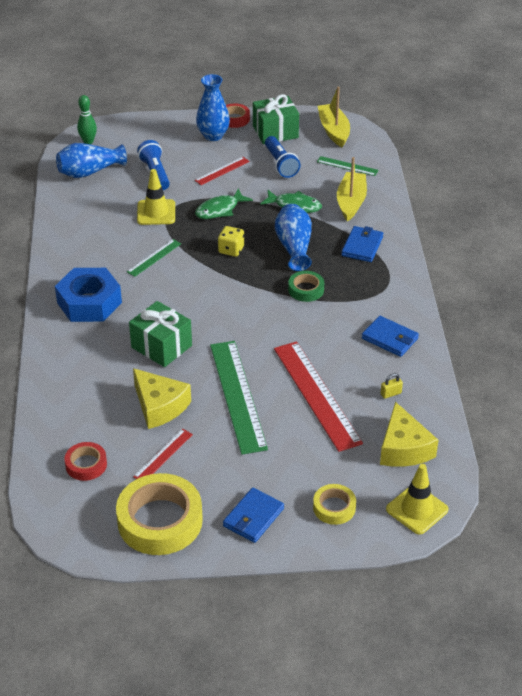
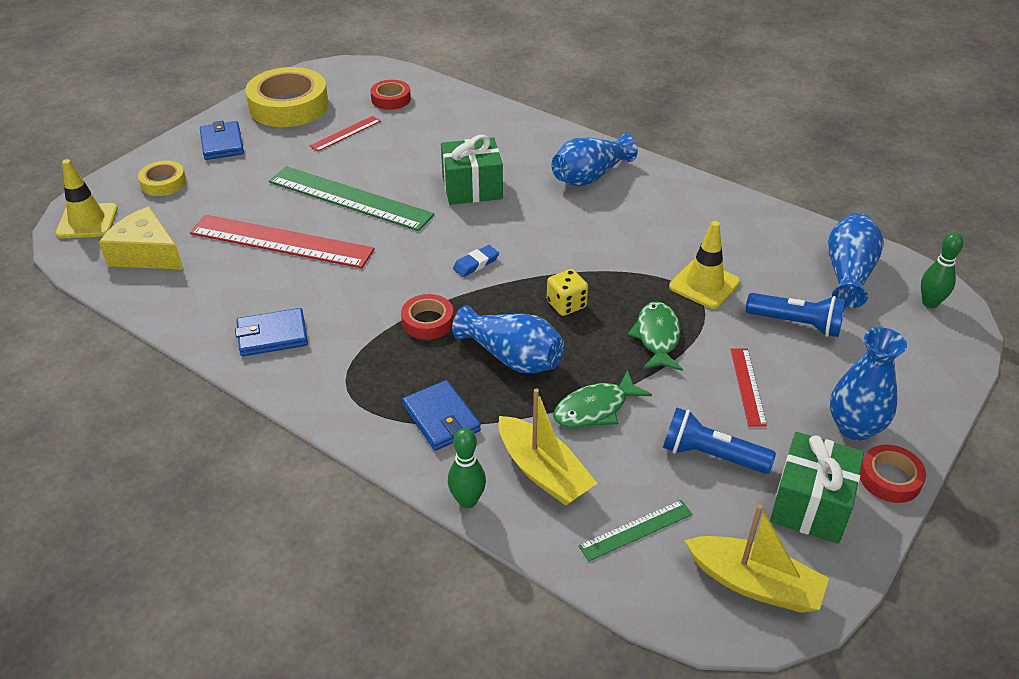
camera: 130 degrees right, 0 degrees up
(89, 302) = (590, 176): blue nut -> blue vase
(154, 258) = (616, 244): green ruler -> none
(159, 406) = (400, 154): yellow cheese -> none
(163, 455) = (345, 133): red ruler -> red ruler turned 60 degrees clockwise
(236, 300) = (476, 264): none -> blue eraser
(306, 289) = (428, 321): green tape -> red tape
(391, 393) = (210, 287): yellow padlock -> none
(394, 213) = (467, 501): none -> green bowling pin

